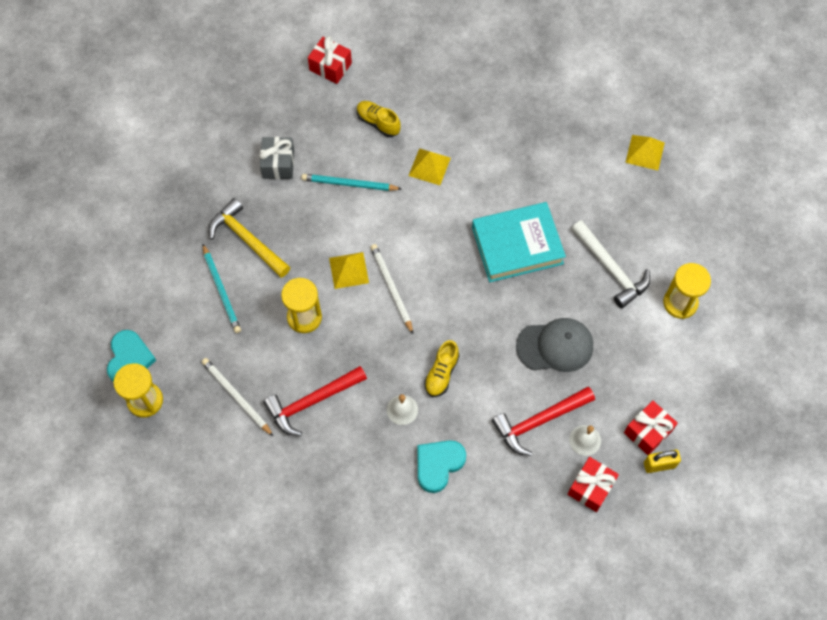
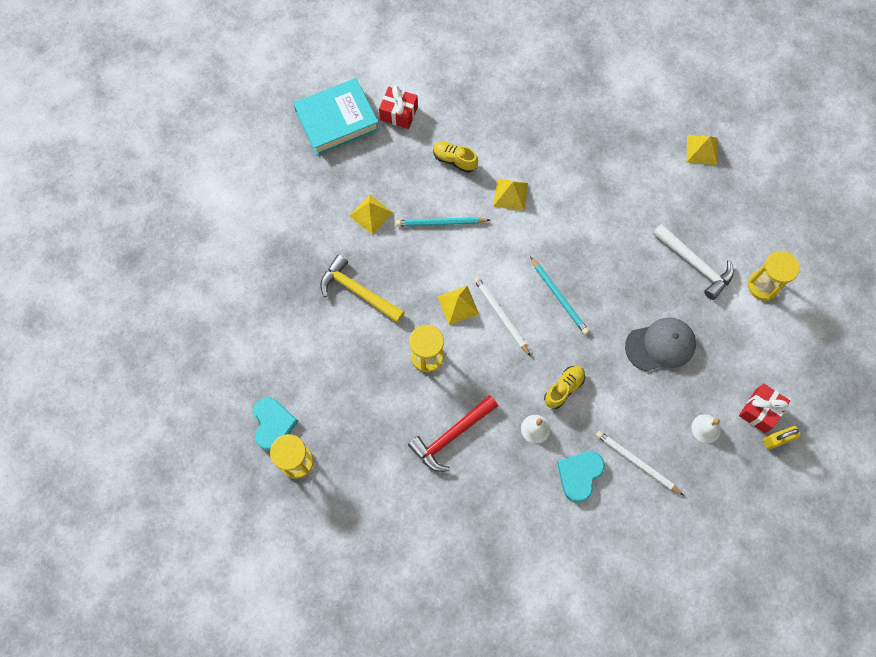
camera: 10 degrees left, 5 degrees up
(221, 290) = (344, 344): turquoise pencil -> turquoise pencil (559, 297)
(236, 397) = (381, 443): white pencil -> white pencil (637, 463)
(278, 164) = (371, 214): grey gift -> yellow pyramid
(441, 373) = (563, 388): yellow shoe -> yellow shoe turned 150 degrees counterclockwise
(517, 245) = (606, 256): turquoise book -> turquoise book (337, 120)
(539, 421) = (661, 418): red hammer -> none
(591, 487) = (720, 472): red gift -> none

